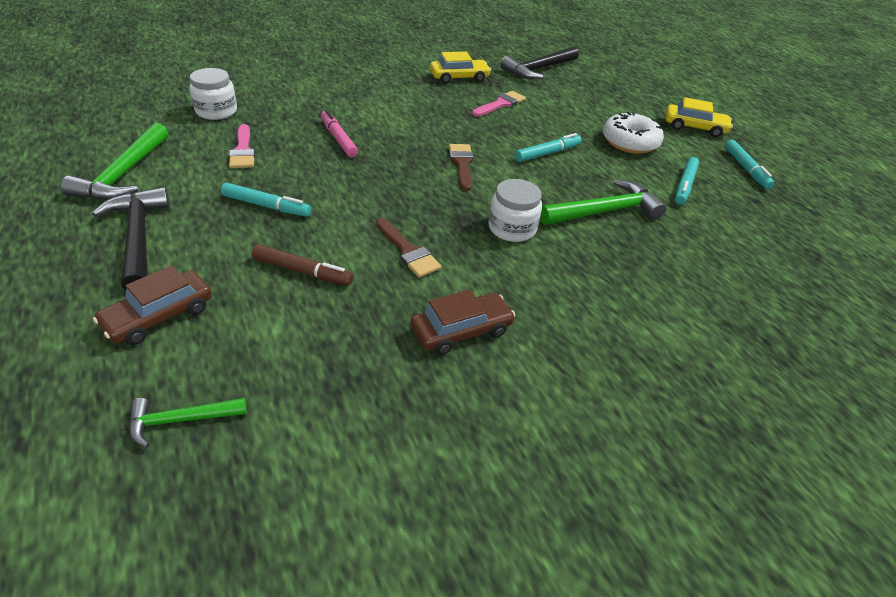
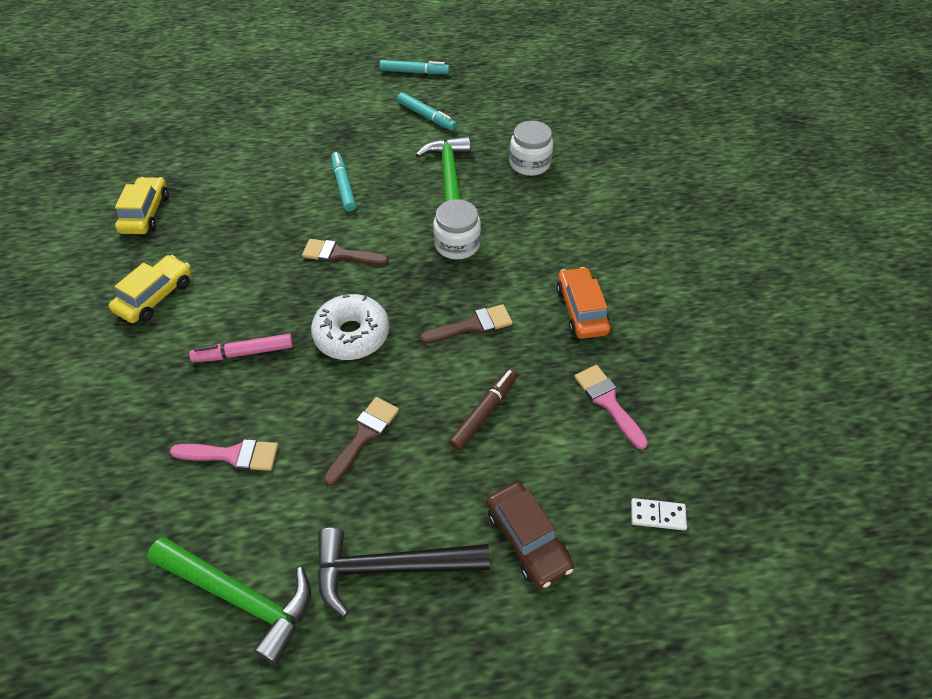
camera: 70 degrees left, 10 degrees up
(181, 420) = (657, 515): green hammer -> white domino
(216, 111) = (109, 484): white jar -> white jar (529, 163)
(266, 206) = (364, 436): turquoise marker -> brown brush
(461, 331) = (581, 310): brown car -> orange car
(501, 104) = (229, 194): pink brush -> pink brush (608, 402)
(538, 69) = (163, 141): black hammer -> none
(630, 142) = (346, 124): white donut -> white donut (352, 335)
(694, 127) = (337, 74): yellow car -> yellow car (156, 296)

